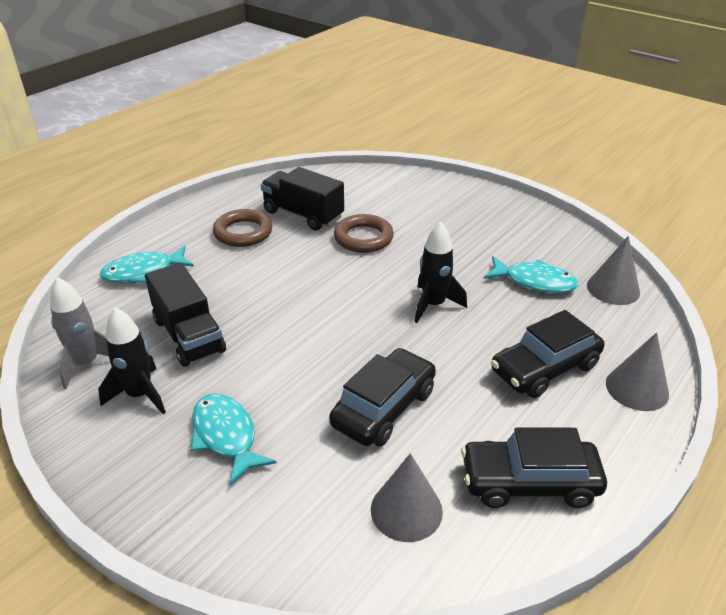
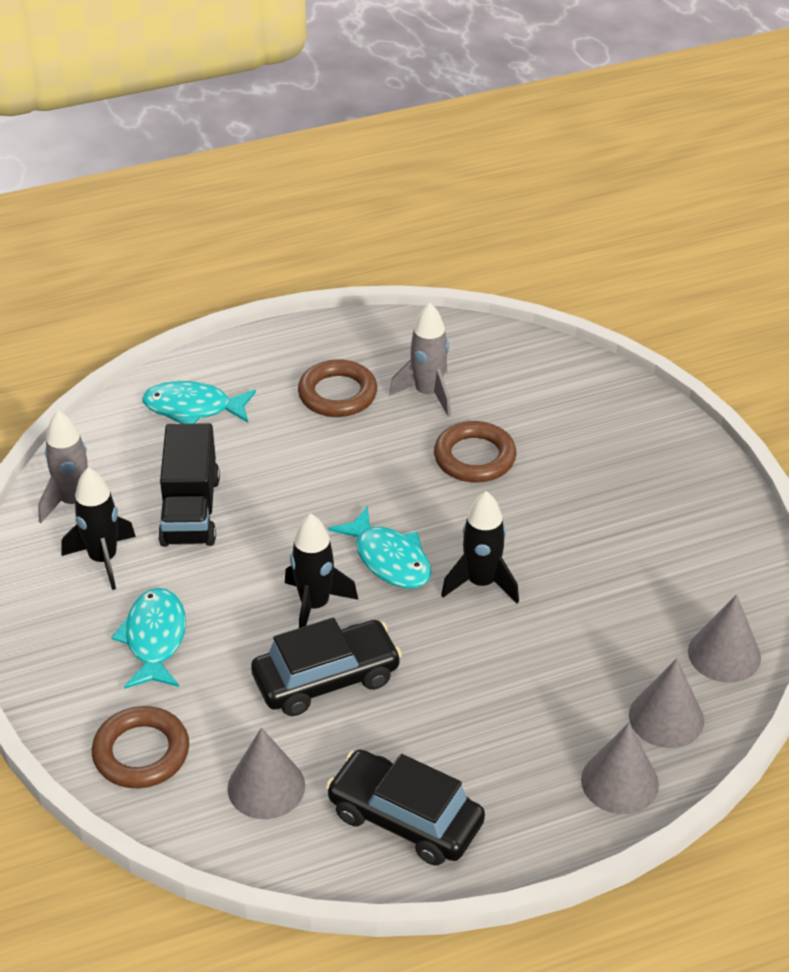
camera: 30 degrees right, 5 degrees up
(280, 533) = (141, 752): none -> brown ring
(303, 214) = (428, 394): black truck -> grey rocket
(333, 362) = (315, 605): none -> black rocket
(534, 282) = (632, 604): turquoise fish -> turquoise fish (389, 559)
(545, 368) = (537, 713): black car -> none
(621, 337) = (666, 718): none -> grey cone

